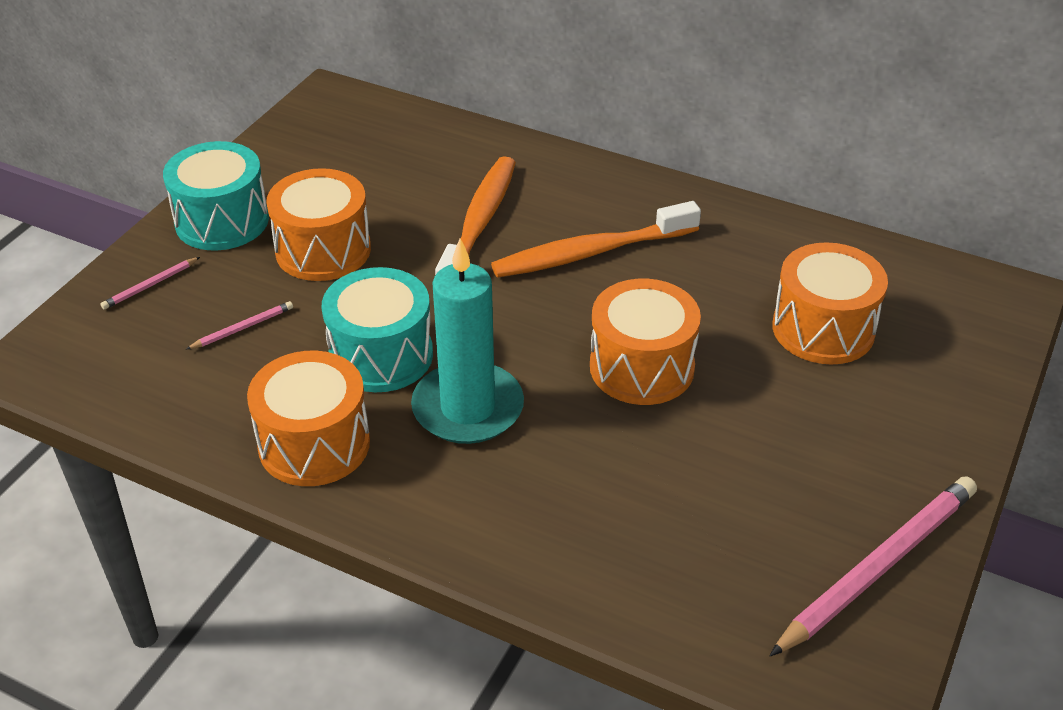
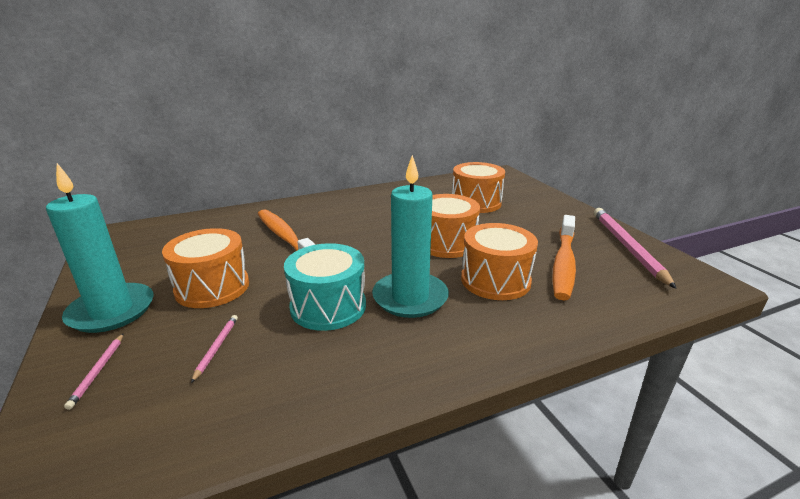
camera: 50 degrees left, 15 degrees down
(222, 221) = (112, 311): turquoise drum -> turquoise candle
(314, 444) = (364, 366): orange drum -> orange drum (495, 280)
(591, 253) = (355, 223): orange toothbrush -> orange toothbrush (563, 263)

